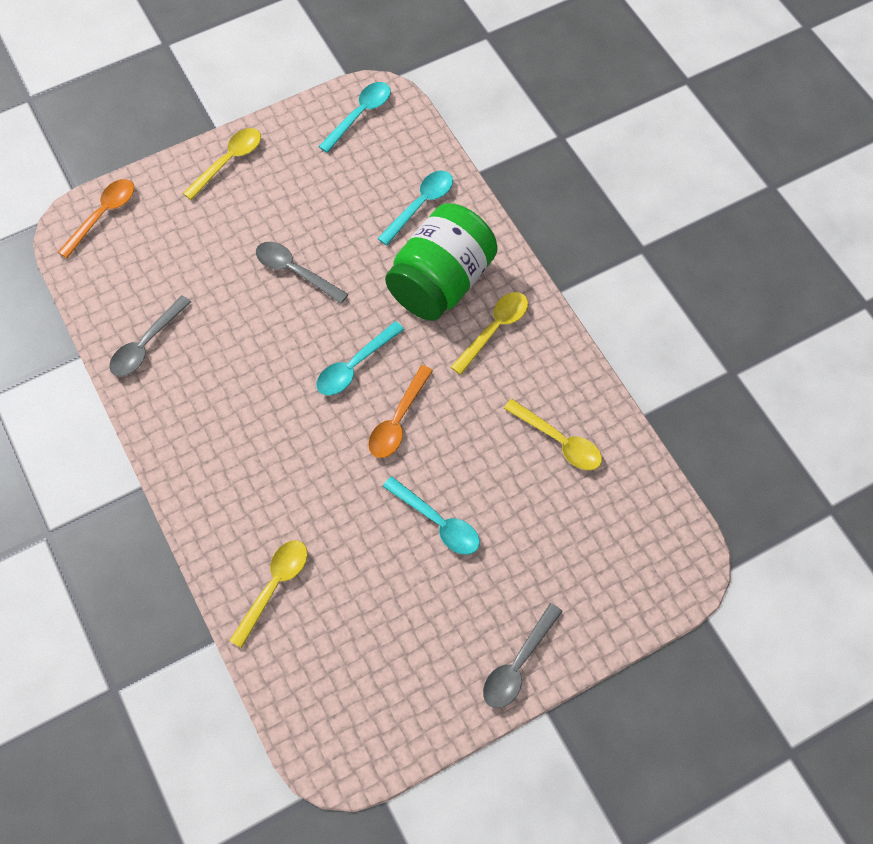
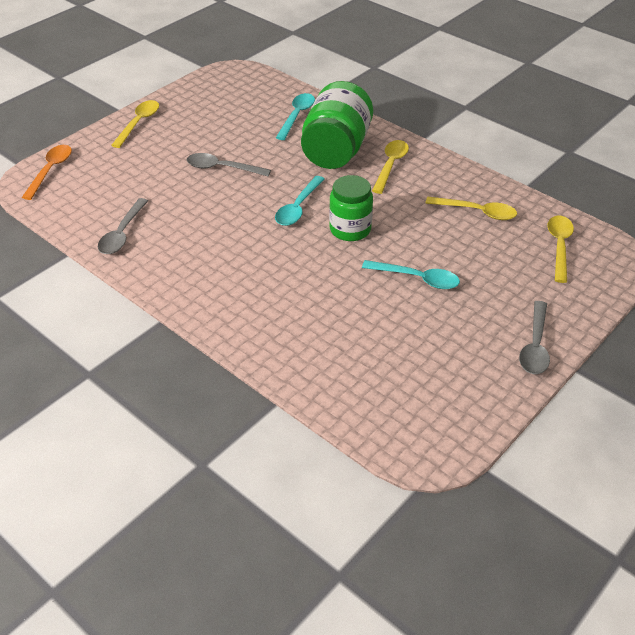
camera: 20 degrees left, 20 degrees down
(274, 586) = (309, 352): yellow spoon -> yellow spoon (559, 246)
(360, 115) = (225, 82): turquoise spoon -> none
(398, 420) = (350, 229): orange spoon -> green jar

